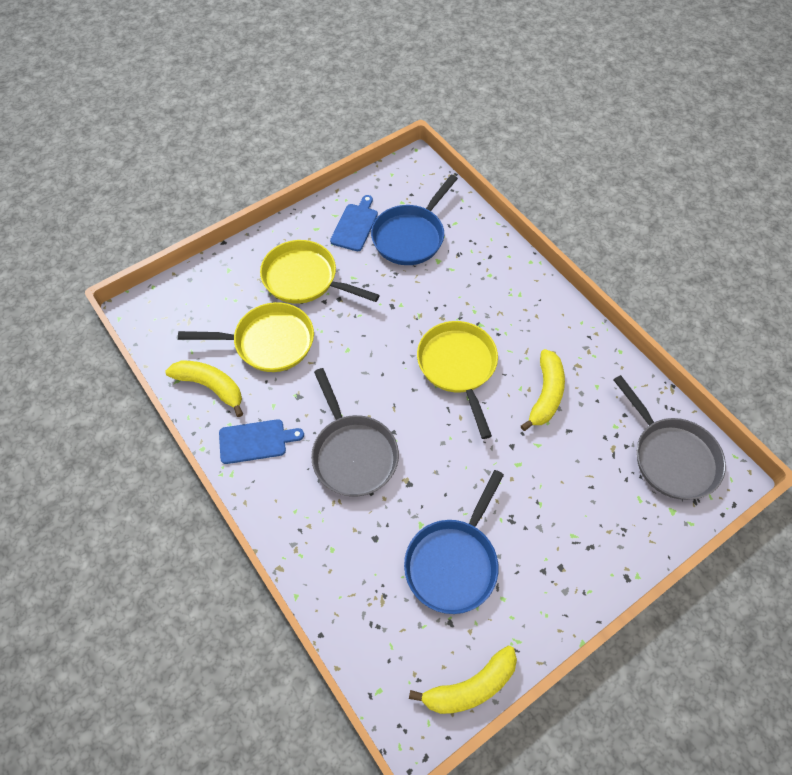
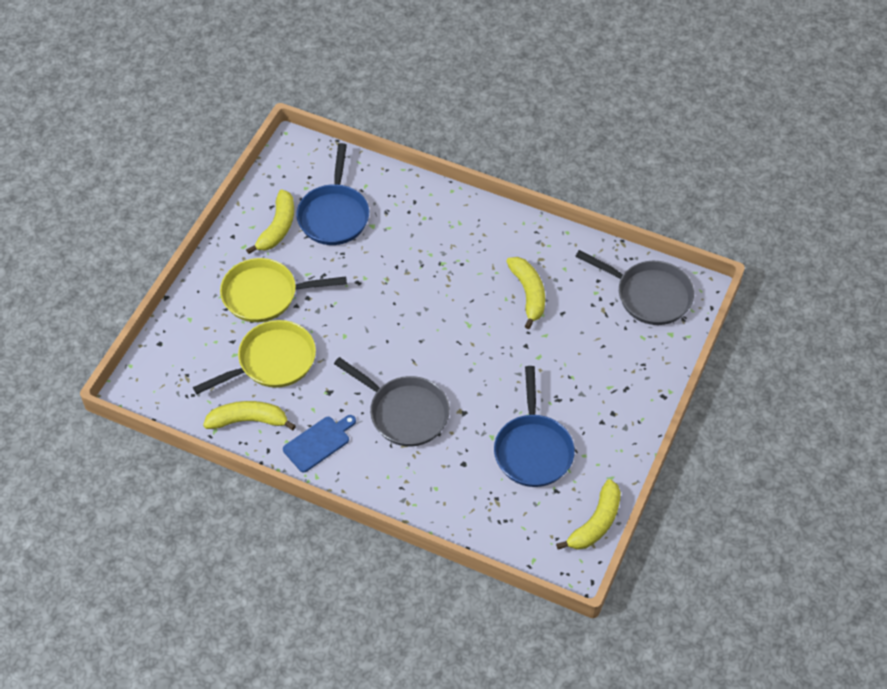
camera: 30 degrees left, 5 degrees down
(355, 225) = (277, 228): blue cutting board -> yellow banana
(458, 367) = (445, 305): yellow pan -> none

